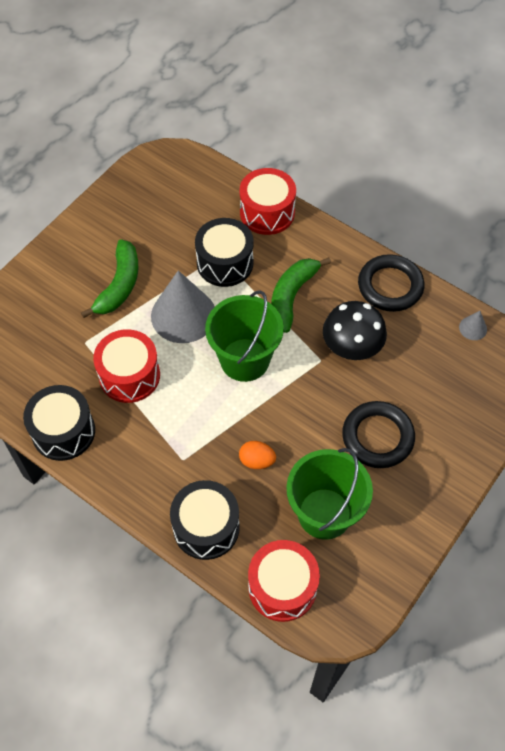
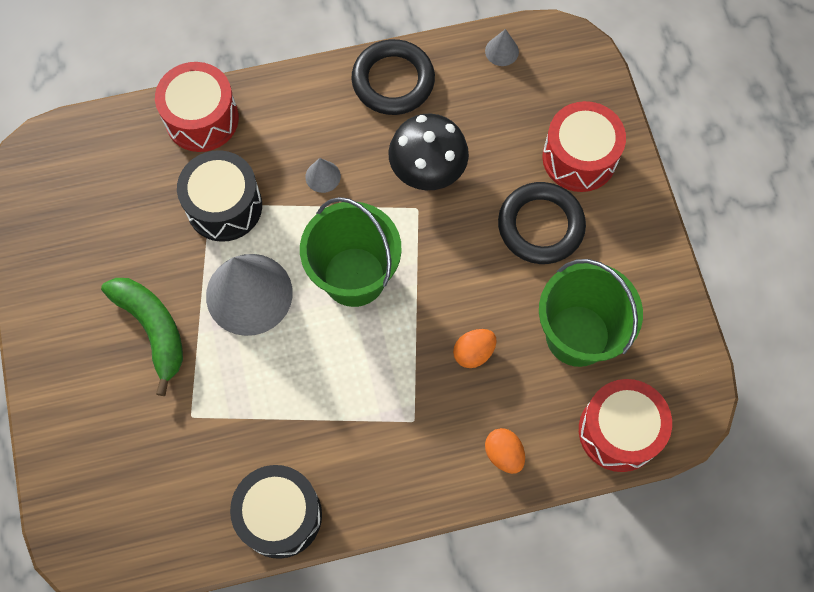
camera: 50 degrees left, 10 degrees up
(129, 375) = (273, 401): red drum -> red drum (579, 158)
(206, 527) = (503, 454): black drum -> orange egg
(292, 296) = (323, 176): green banana -> grey cone

